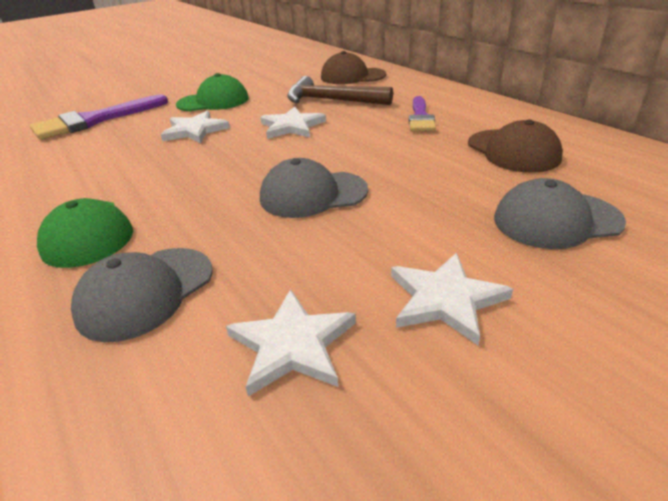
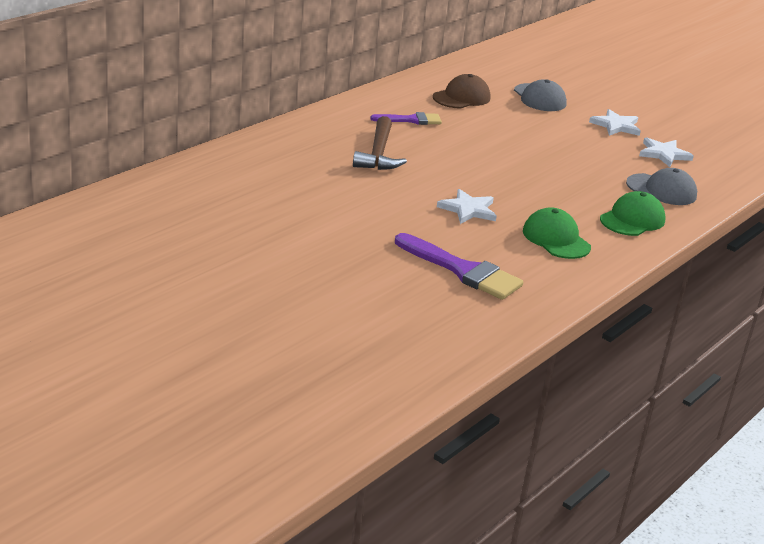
camera: 110 degrees left, 5 degrees down
(213, 101) = (392, 212): green cap -> green cap (556, 239)
(292, 126) = (445, 168): white star -> none
(313, 194) = (548, 155): grey cap -> none
(352, 76) = (301, 145): brown cap -> none

